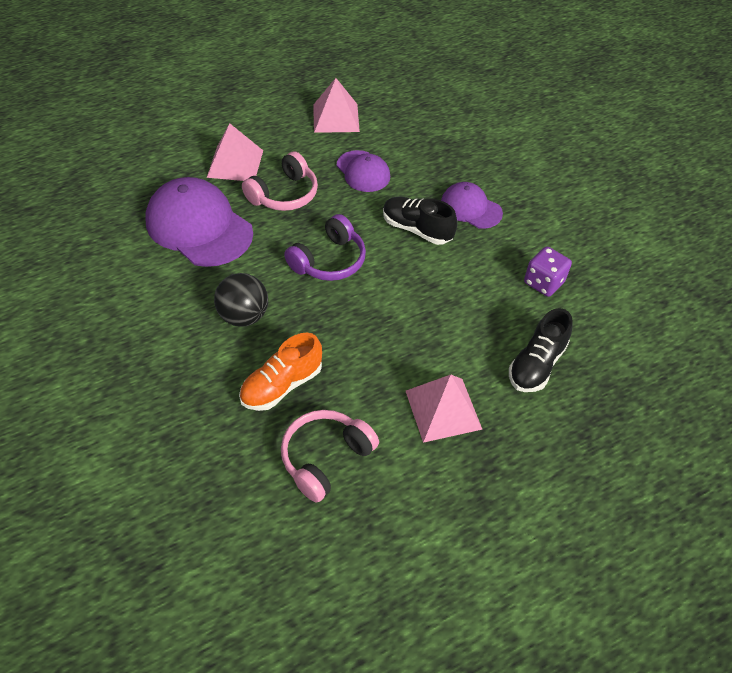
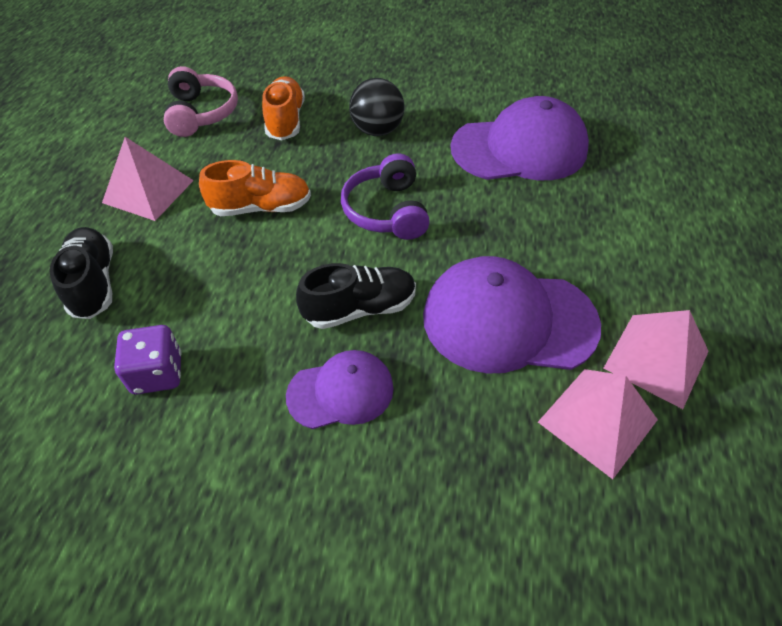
camera: 130 degrees right, 0 degrees up
(235, 163) = (610, 213): pink pyramid -> pink pyramid (598, 420)
(284, 194) = (521, 227): pink headphones -> none
(363, 171) = (508, 320): purple cap -> purple cap, size x1.77
(390, 328) = (261, 207): none -> orange shoe

